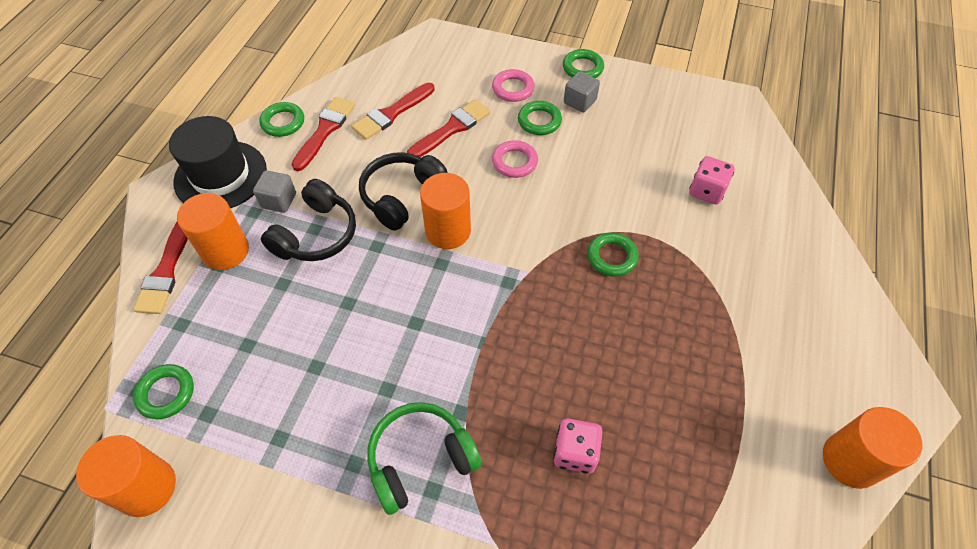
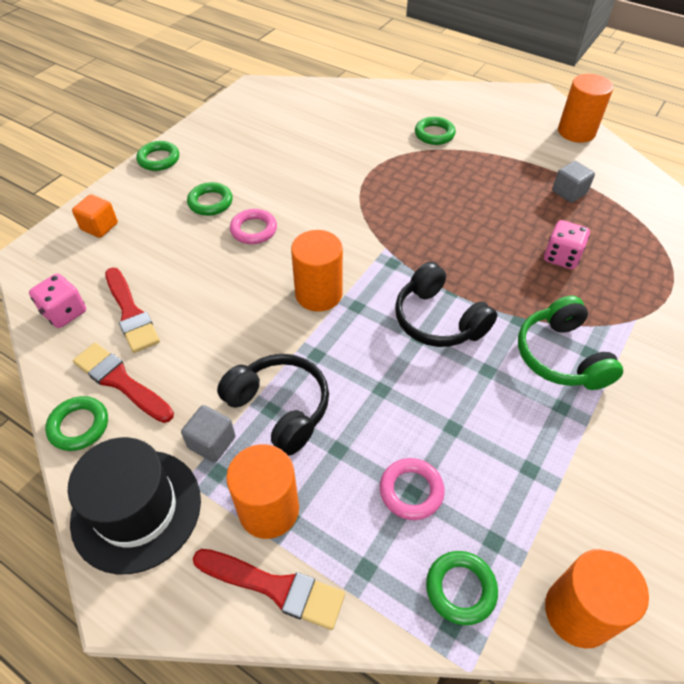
camera: 75 degrees left, 5 degrees down
(401, 196) = (258, 323): black headphones -> black headphones (438, 320)
(452, 129) = (184, 267): red brush -> none
(480, 62) = (99, 226): none -> orange cube
(513, 89) = (155, 211): pink ring -> pink ring (411, 491)
(579, 101) = (201, 171): grey cube -> grey cube (569, 192)
(612, 257) = (386, 194): green ring -> green ring (434, 134)
(706, 191) = (340, 128): pink dice -> pink dice (64, 312)

